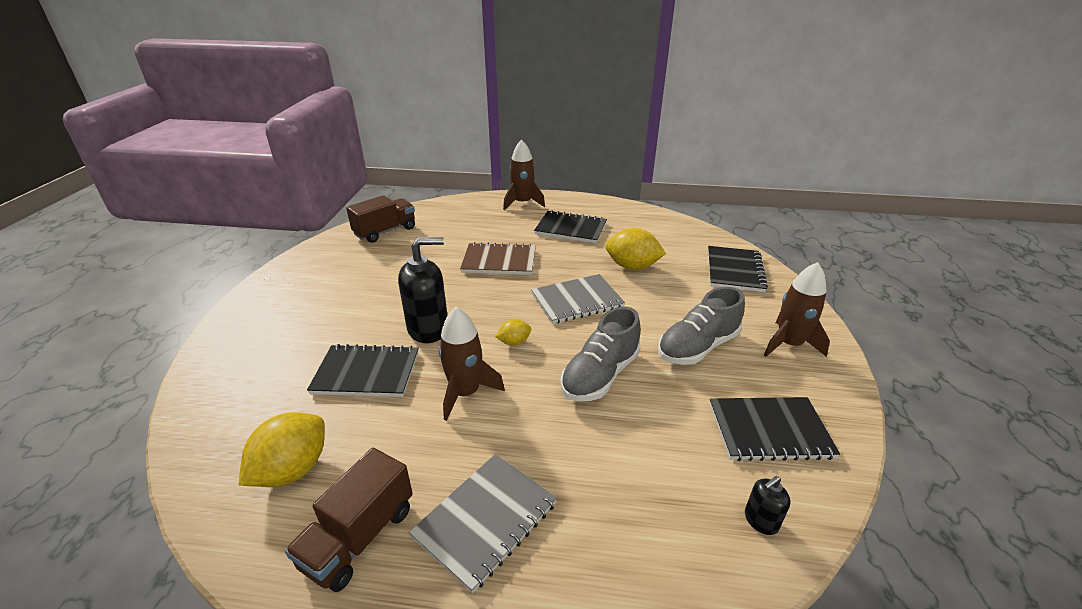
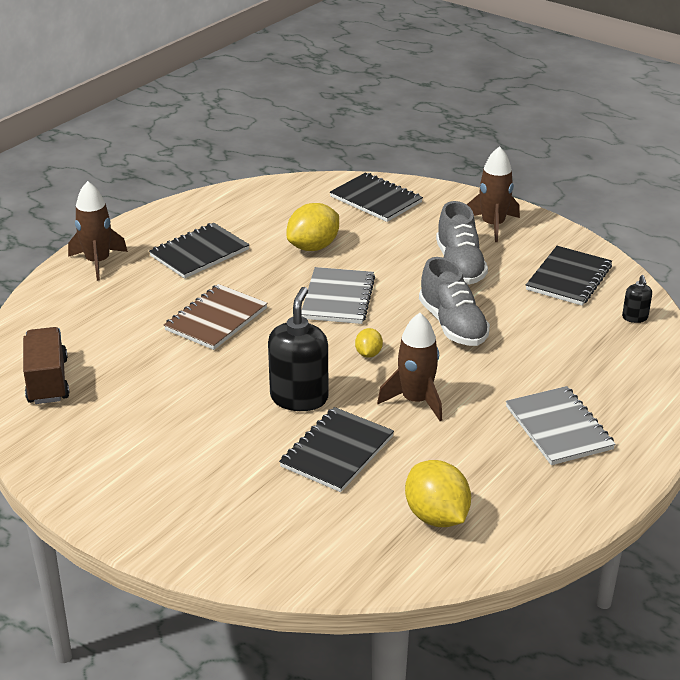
camera: 60 degrees left, 0 degrees up
(359, 537) = (533, 491): brown truck -> none

